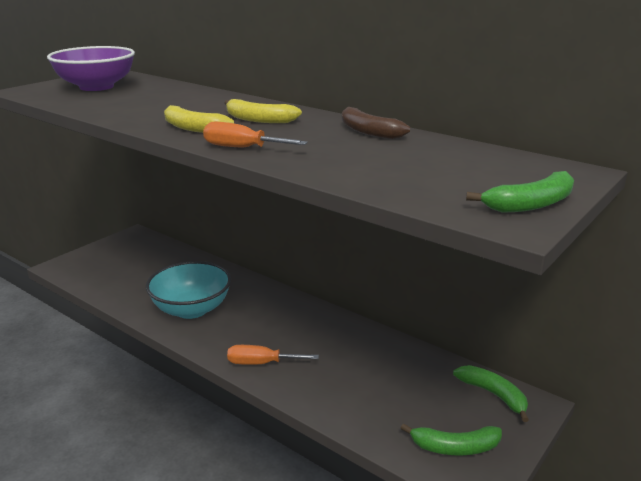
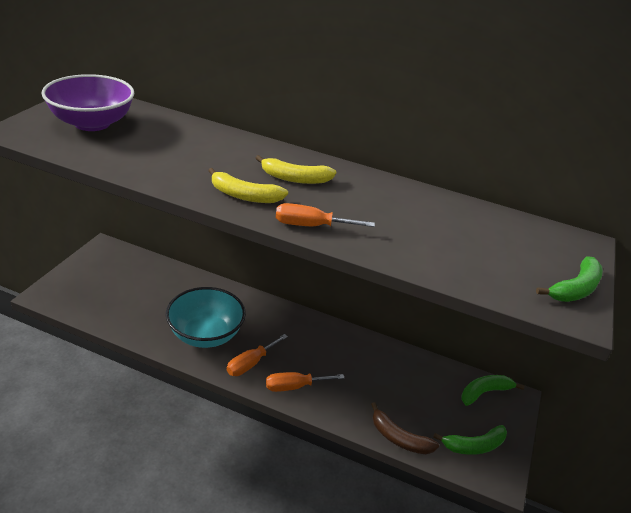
camera: 20 degrees left, 10 degrees up
(224, 338) = (250, 363): none -> orange screwdriver
(368, 131) = (400, 193): brown banana -> brown banana (399, 438)
(493, 395) = (484, 392): green banana -> green banana turned 60 degrees counterclockwise

